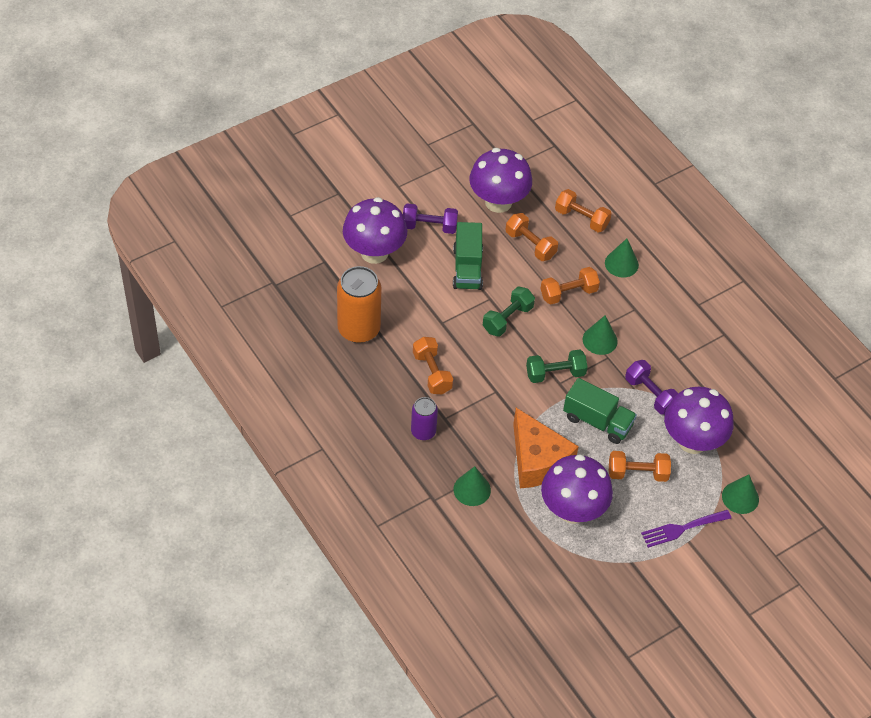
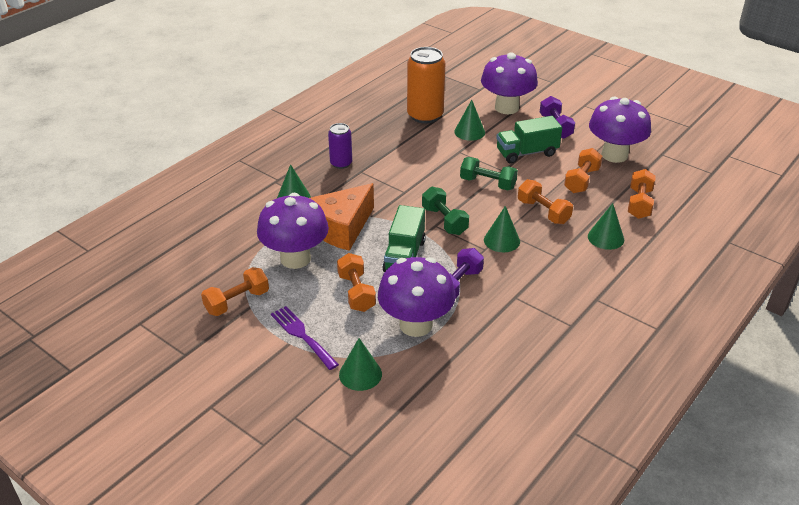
camera: 75 degrees right, 15 degrees down
(408, 301) = (469, 132): none -> green cone
(432, 373) = (403, 156): orange dumbbell -> orange dumbbell (237, 302)

